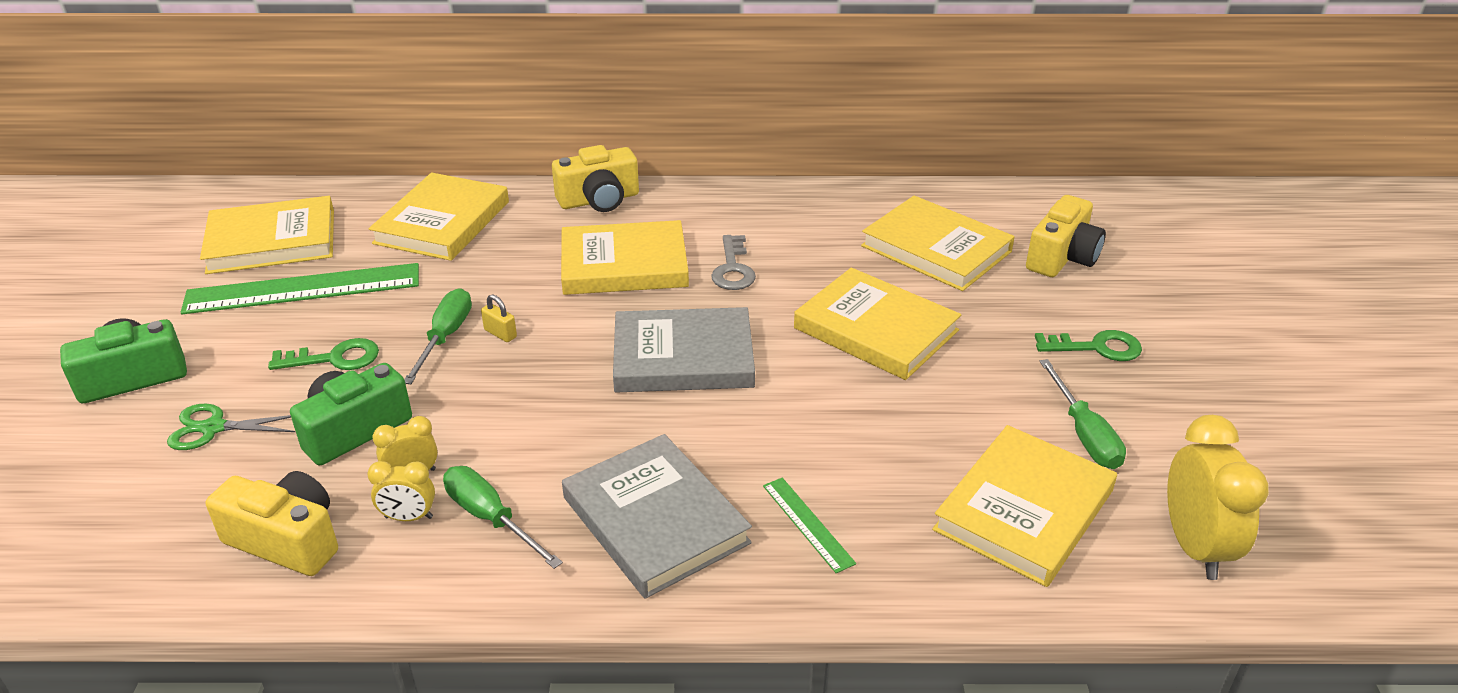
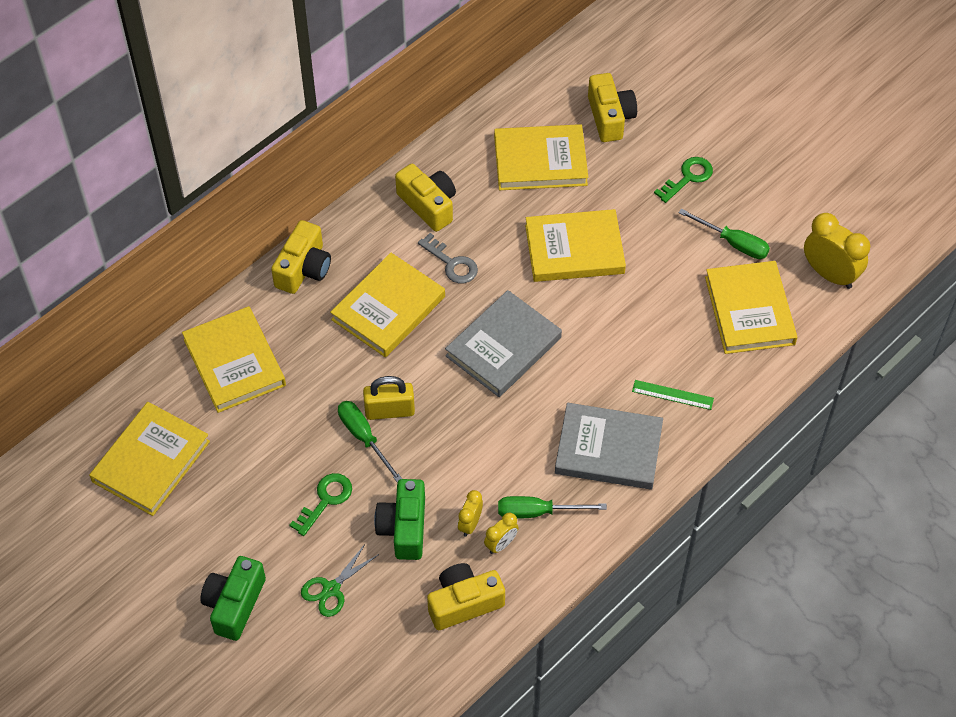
camera: 45 degrees left, 20 degrees up
(303, 289) = (231, 476): green ruler -> none
(500, 333) = (389, 411): yellow padlock -> yellow padlock, size x1.86
(776, 220) = (428, 205): none -> yellow camera

